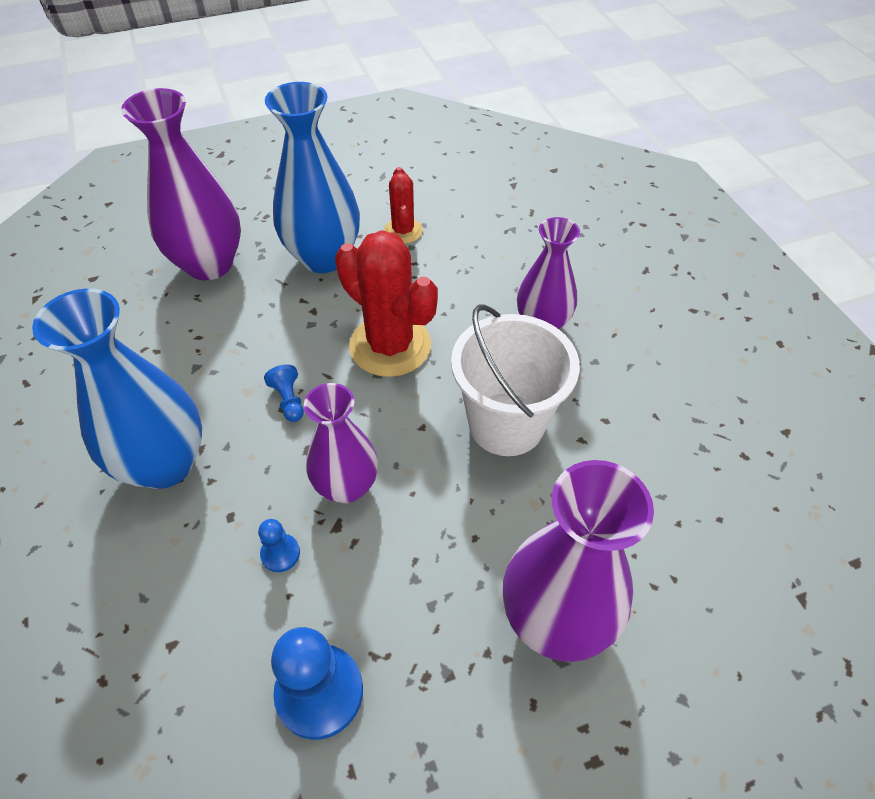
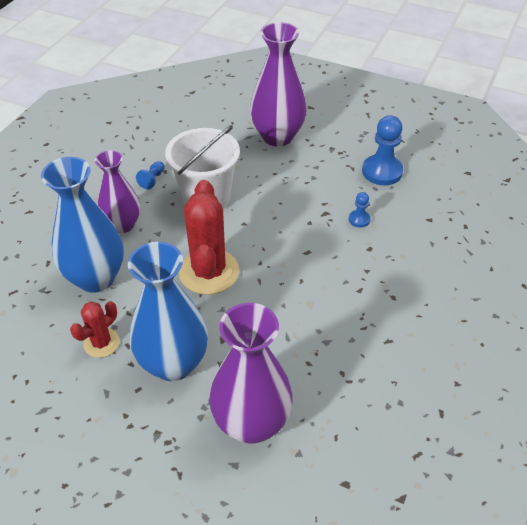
camera: 135 degrees left, 5 degrees down
(165, 464) = (384, 294): blue vase -> blue vase (96, 278)
(289, 400) = (292, 282): blue pawn -> blue pawn (152, 180)
(346, 486) = (305, 224): purple vase -> none

